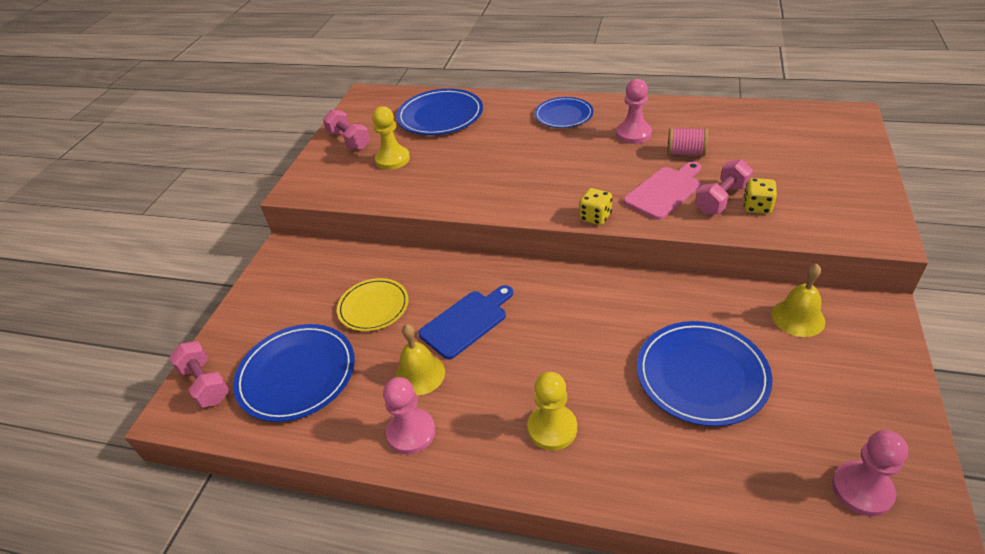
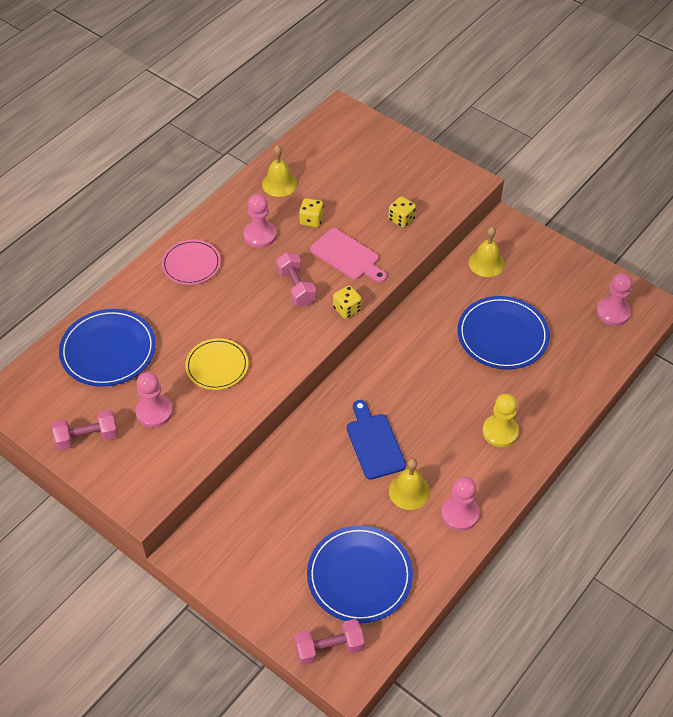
camera: 70 degrees left, 10 degrees up
(373, 307) = (315, 500): yellow plate -> yellow plate (217, 366)
(392, 159) = (154, 412): yellow pawn -> pink pawn
(563, 115) = (191, 264): blue plate -> pink plate
(664, 191) = (347, 256): pink cutting board -> pink cutting board turned 150 degrees clockwise
(685, 153) = (311, 220): pink spool -> yellow dice
(708, 119) = (279, 184): none -> yellow bell
(721, 199) = (380, 232): pink dumbbell -> pink dumbbell (296, 287)

